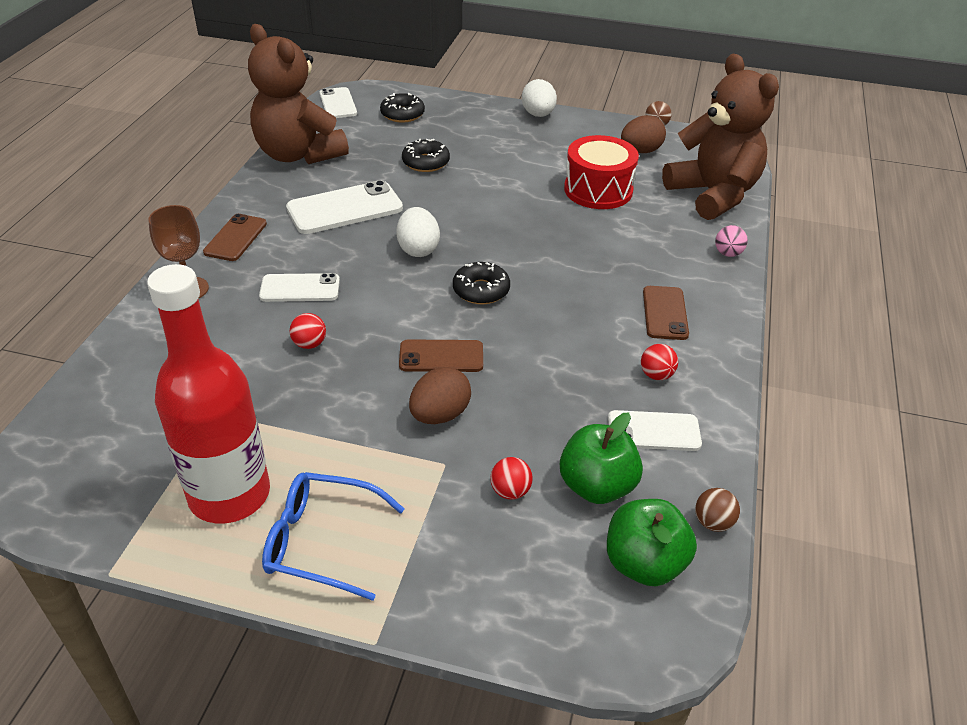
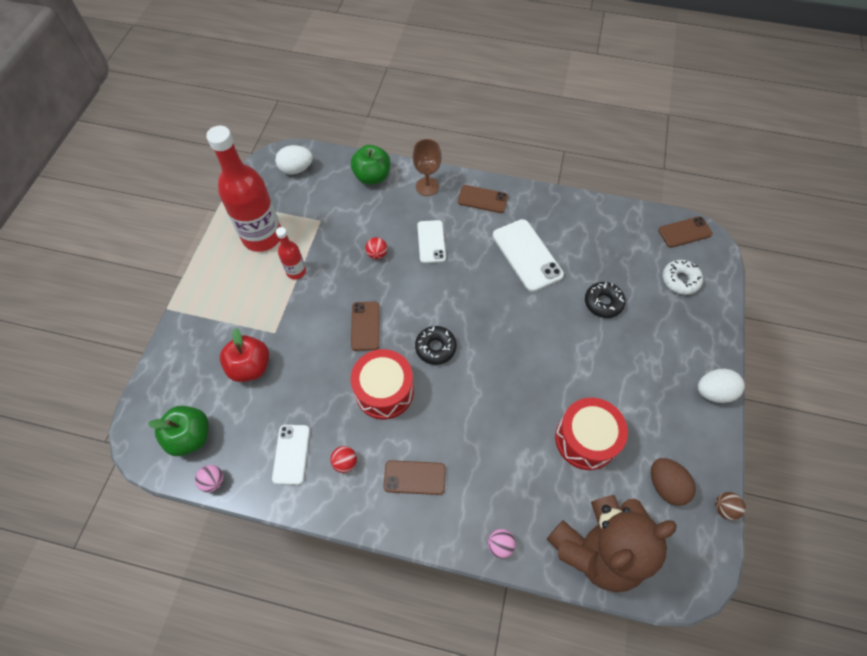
camera: 90 degrees right, 20 degrees up
(298, 154) = (596, 217): brown teddy bear -> none
(322, 542) = (227, 280): blue glasses -> none
(323, 441) = (296, 271): none -> red bottle
(338, 103) = (685, 232): white phone -> brown phone
(402, 114) = (680, 280): black donut -> white donut
(418, 249) = (481, 305): white egg -> white egg (296, 169)
(440, 415) = (313, 328): brown egg -> none
(510, 491) = (250, 367): red ball -> red apple
(547, 338) = (384, 391): none -> red drum
(596, 486) = (249, 415): green apple -> green apple (372, 177)
(713, 522) = (213, 481): brown ball -> pink ball

